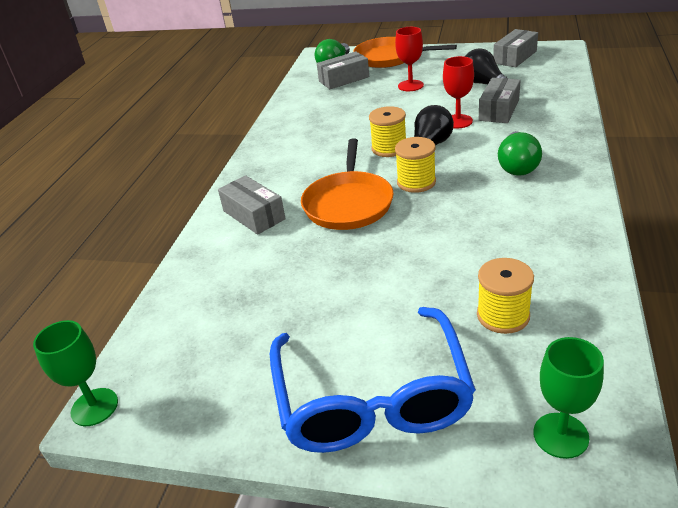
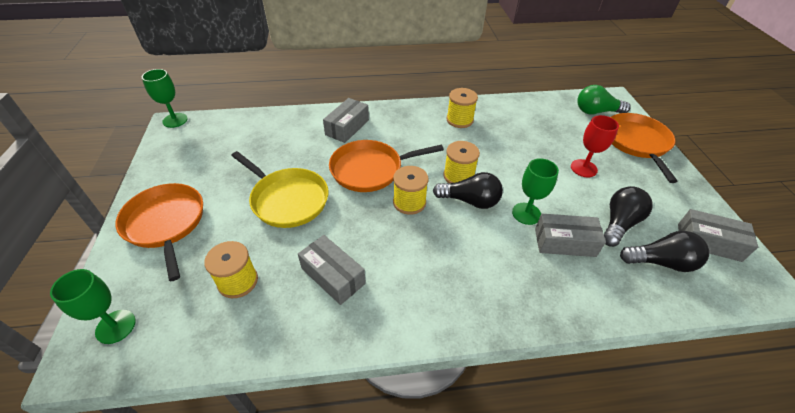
camera: 65 degrees right, 10 degrees up
(295, 136) = (459, 120): none -> yellow spool
(344, 79) = (572, 123): grey box -> grey box (333, 276)
(372, 397) = (166, 223): blue glasses -> orange pan
(373, 271) = (287, 199): none -> yellow pan
(458, 121) = (526, 213): red goblet -> green goblet
(517, 165) = (457, 269): green light bulb -> none
(530, 77) = (661, 262): none -> black light bulb

